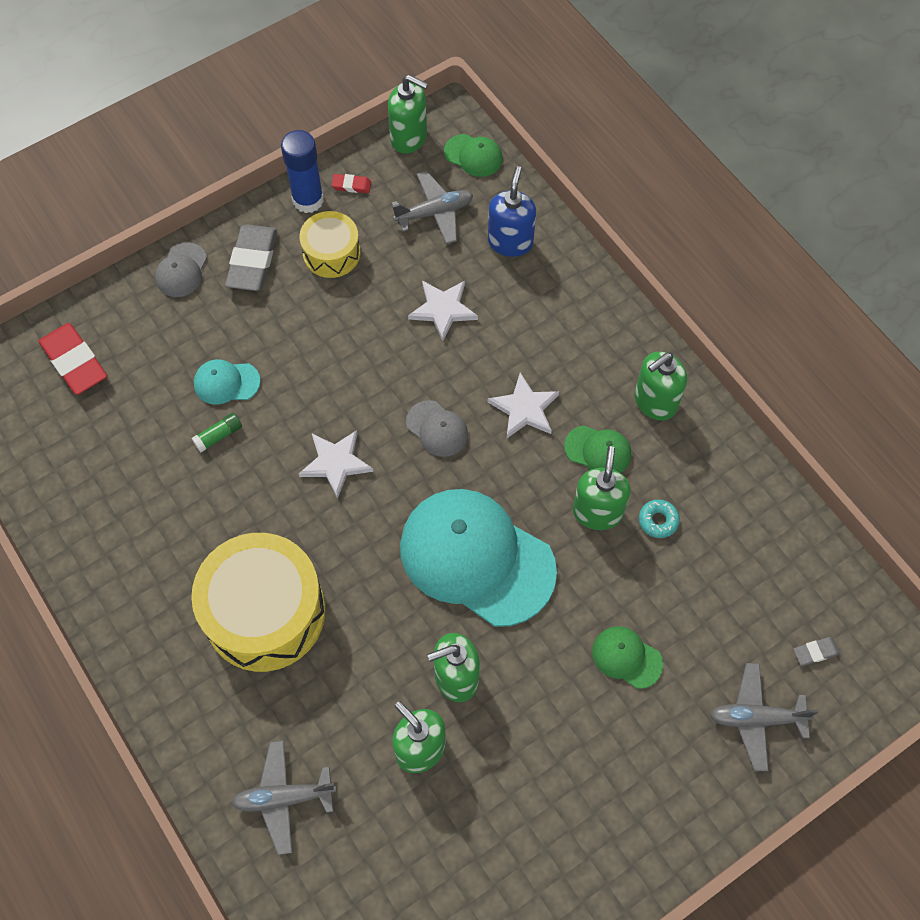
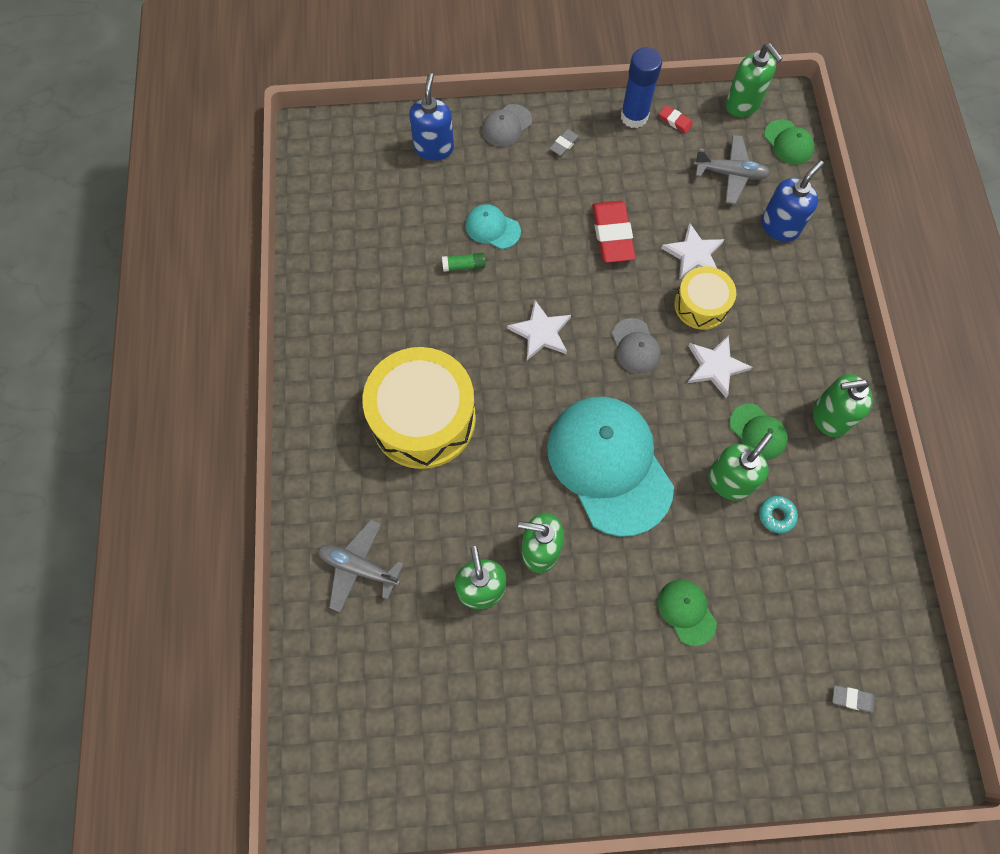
camera: 30 degrees right, 5 degrees up
(74, 362) = (390, 157): red eraser -> red eraser (612, 234)
(117, 329) = (434, 148): none -> blue soap dispenser
(252, 261) = (564, 144): grey eraser -> grey eraser, size x0.47
(331, 253) = (629, 167): yellow drum -> yellow drum (701, 305)
(756, 718) = (768, 724): grey plane -> none

